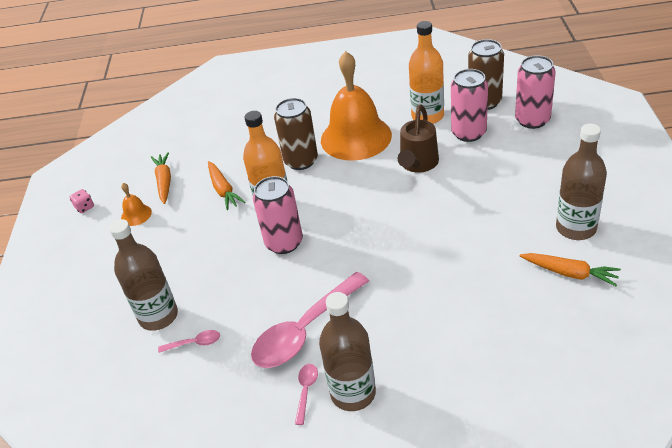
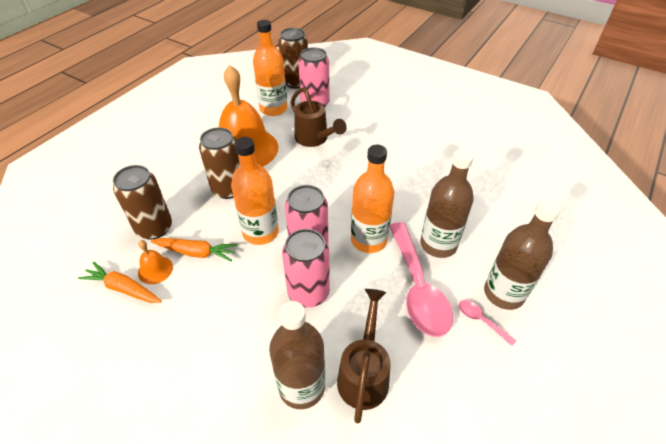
camera: 60 degrees left, 5 degrees up
(84, 207) = (61, 378): pink dice -> none
(136, 215) = (138, 335): orange bell -> orange bell (155, 270)
(195, 343) = (364, 373): pink spoon -> brown watering can
(226, 156) = (154, 228): none -> brown can
(328, 271) = (369, 240): none -> orange bottle
(532, 120) = (338, 78): pink can -> pink can (308, 293)
(569, 273) = (481, 140): orange carrot -> none
(576, 228) = (448, 117): brown bottle -> brown bottle (438, 244)

